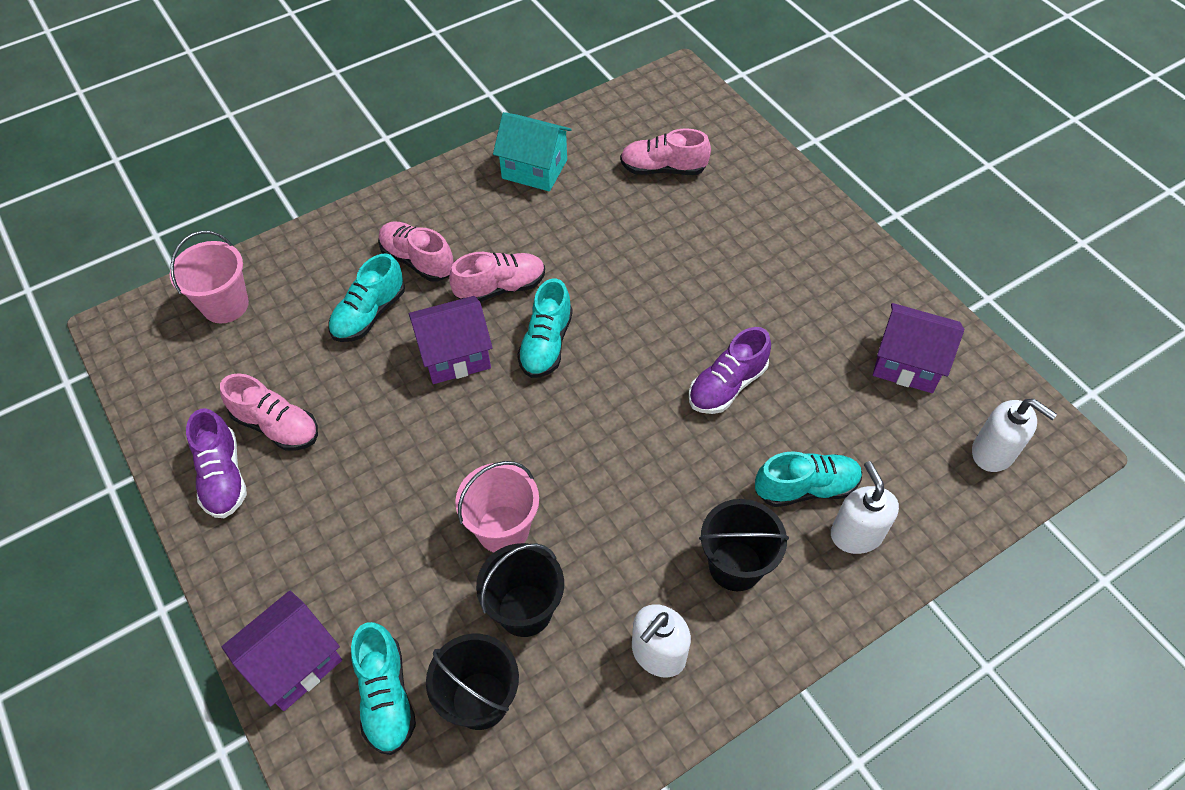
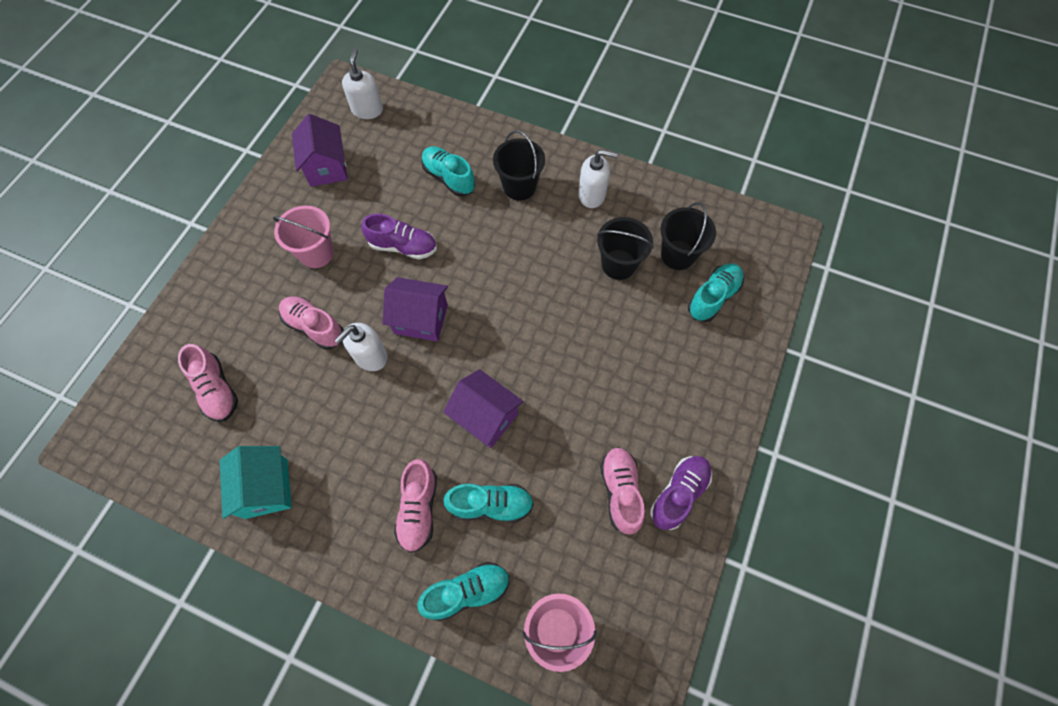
camera: 125 degrees left, 10 degrees up
(294, 663) = (737, 354): purple house -> purple house (421, 319)
(500, 288) = (408, 428): pink shoe -> pink shoe (314, 327)
(503, 529) = (583, 304): pink bucket -> pink bucket (316, 253)
(546, 344) = (438, 365): turquoise shoe -> turquoise shoe (467, 592)
(856, 534) = (461, 146): white soap dispenser -> white soap dispenser (370, 356)

